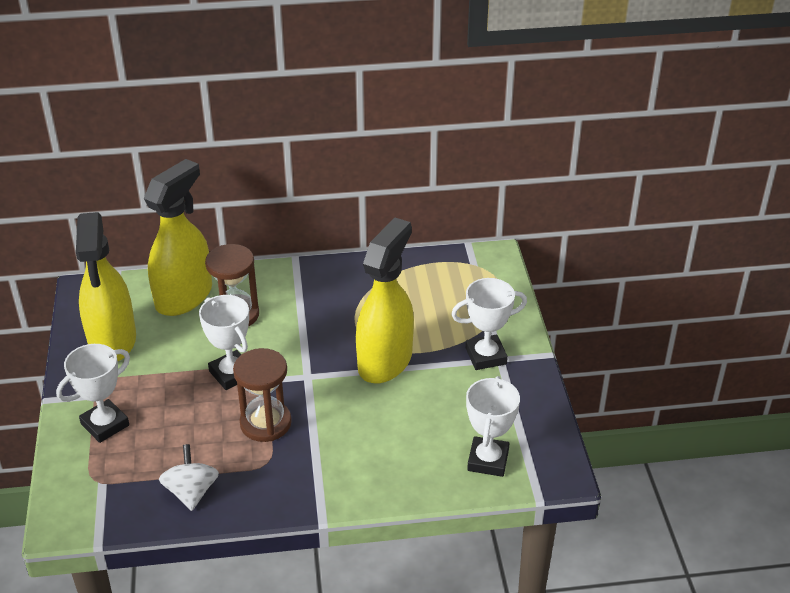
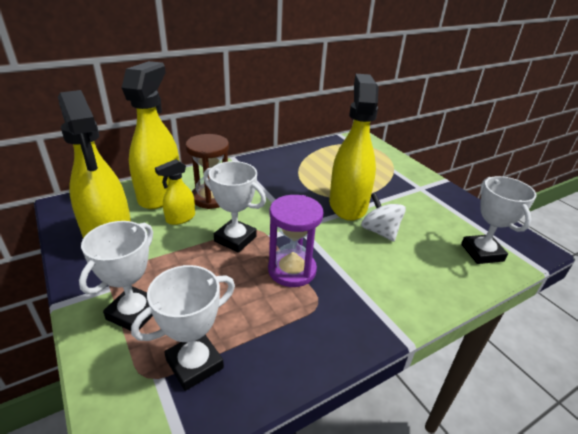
camera: 25 degrees left, 5 degrees down
(190, 334) = (180, 218): none -> yellow spray bottle
(191, 492) = (265, 355): white spinning top -> white spinning top (380, 231)
(265, 423) = (292, 270): brown hourglass -> purple hourglass
(486, 356) = (410, 188): white trophy -> white trophy (194, 364)

